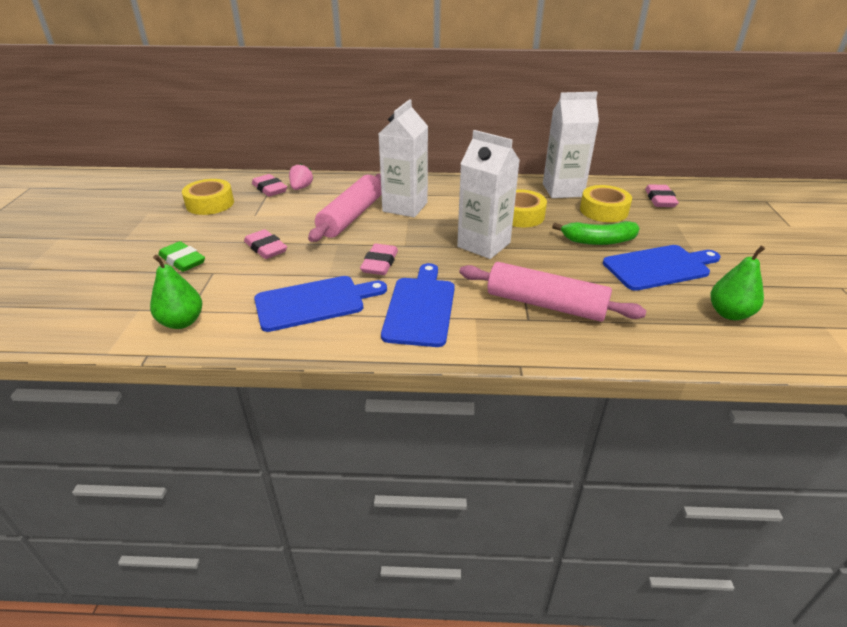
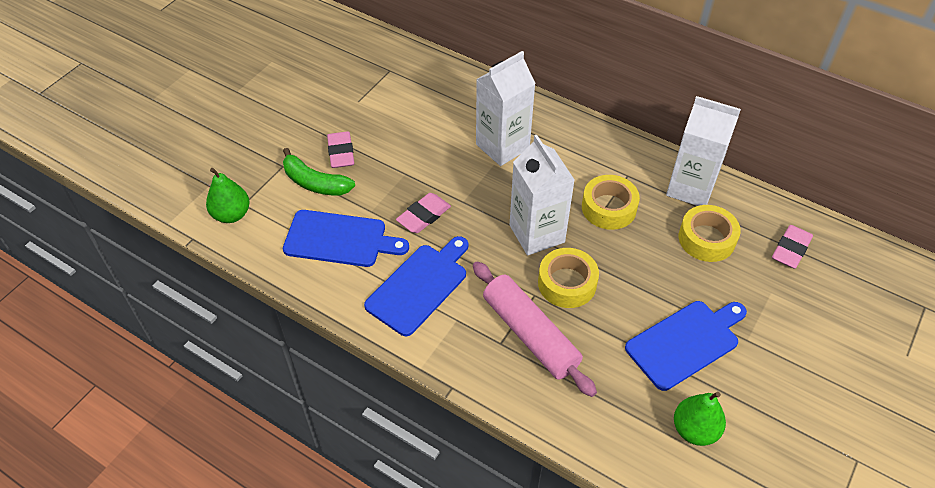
camera: 30 degrees right, 15 degrees up
(182, 261) = (267, 140): green eraser -> none
(210, 204) = (328, 68): yellow tape -> yellow tape (567, 283)
(269, 189) = (393, 66): pink eraser -> none
(301, 188) = (423, 76): pink strawberry -> none
(351, 216) = (441, 140): pink rolling pin -> none
(598, 241) = (657, 279): green banana -> green banana (315, 183)
(659, 267) = (685, 342): blue cutting board -> blue cutting board turned 45 degrees counterclockwise

